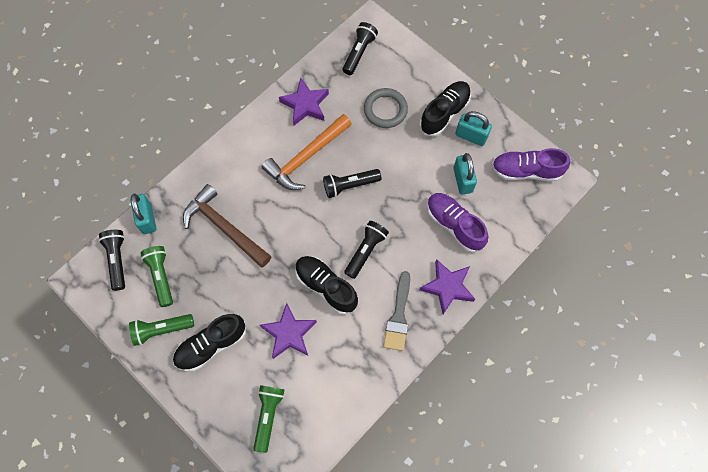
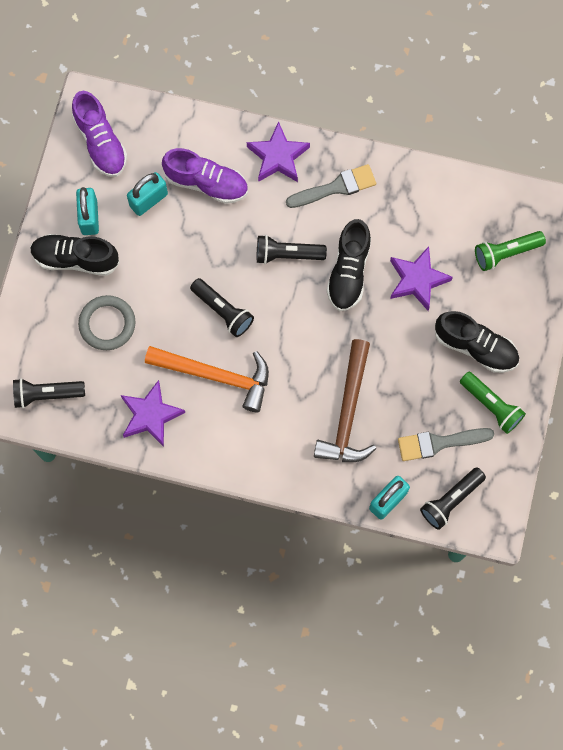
camera: 120 degrees left, 5 degrees up
(161, 277) = (440, 443): green flashlight -> grey brush
(454, 225) = (206, 183): purple shoe -> purple shoe turned 90 degrees counterclockwise

